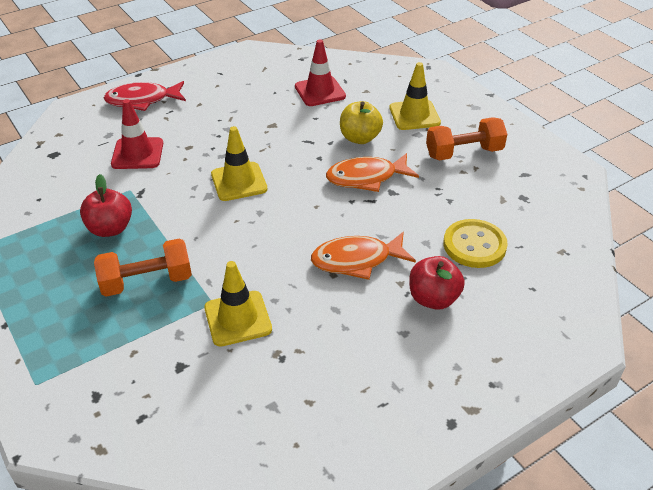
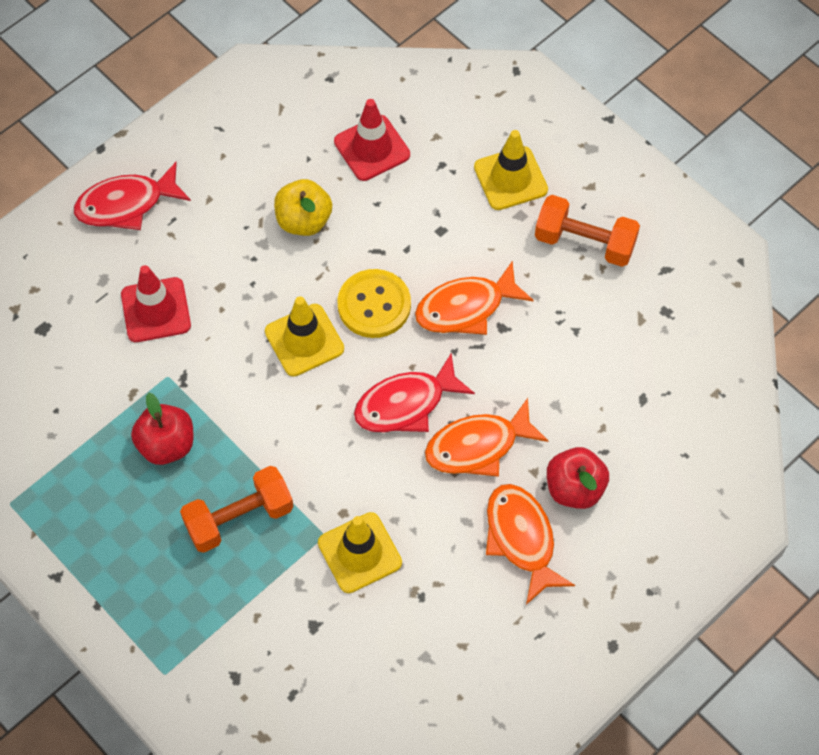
camera: 10 degrees left, 20 degrees up
(305, 227) = (406, 404): none -> red fish
(360, 138) = (444, 235): yellow apple -> yellow apple (304, 221)
(380, 328) = (522, 539): none -> orange fish
(464, 153) = (584, 242): orange dumbbell -> orange dumbbell turned 45 degrees clockwise
(474, 245) = (613, 400): yellow button -> yellow button (374, 305)

